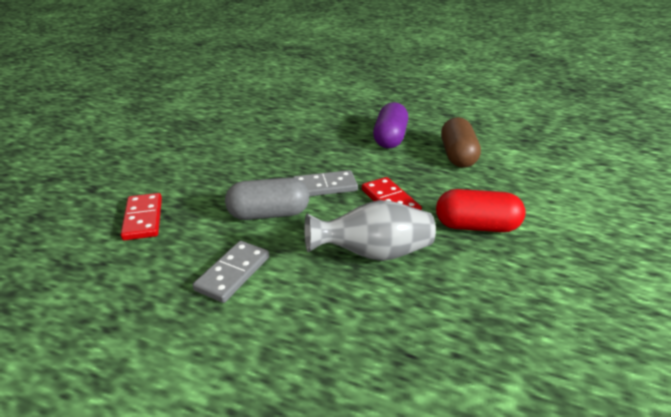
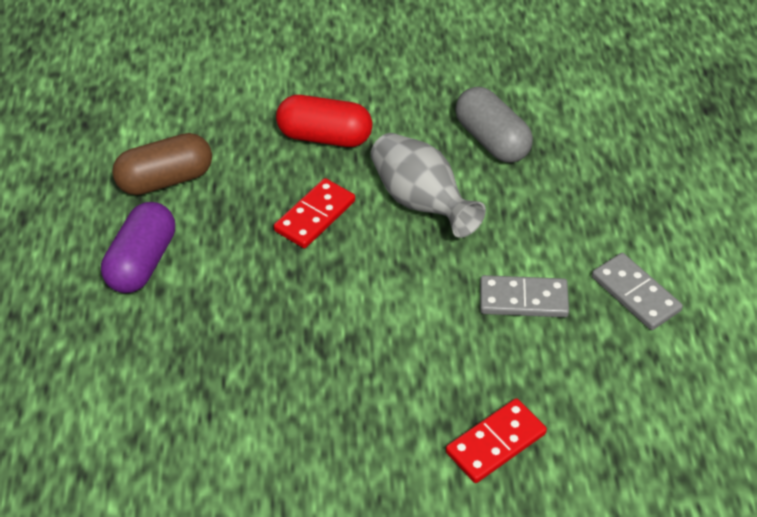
camera: 115 degrees left, 15 degrees up
(269, 214) = (407, 318): grey capsule -> grey capsule (492, 140)
(325, 187) = (316, 287): grey domino -> grey domino (635, 294)
(390, 138) = (142, 262): purple capsule -> purple capsule turned 60 degrees counterclockwise
(476, 226) = (325, 137): red capsule -> red capsule turned 60 degrees counterclockwise

